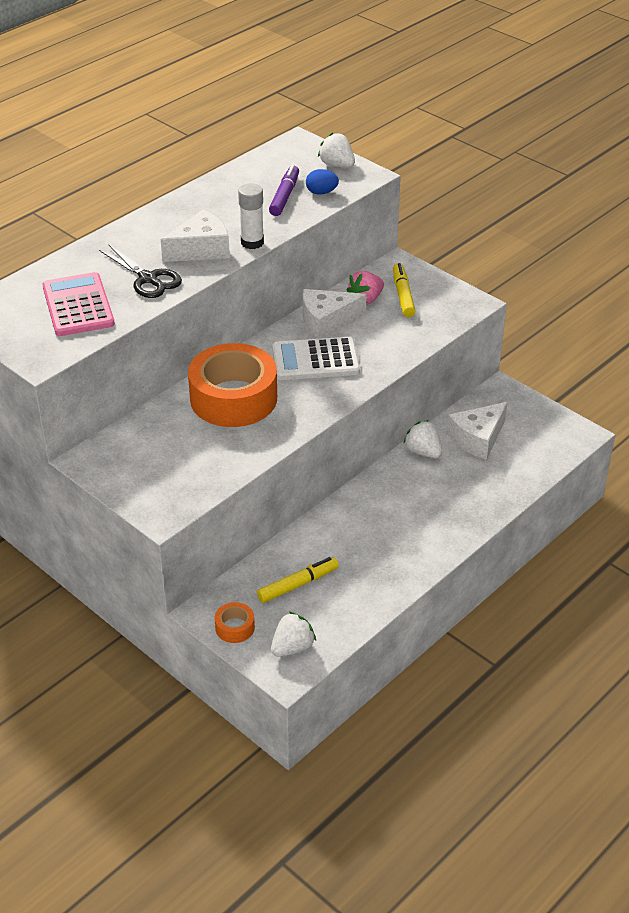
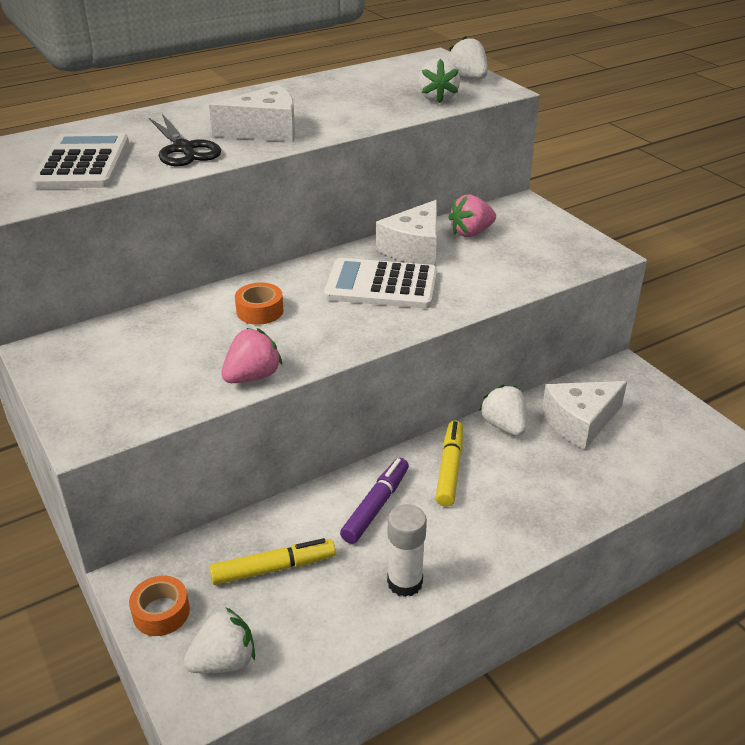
camera: 15 degrees right, 5 degrees down
(78, 306) = (83, 163): pink calculator -> white calculator
(233, 398) = (260, 311): orange tape -> orange tape, size x0.42
(252, 242) = (329, 131): white glue stick -> white glue stick (405, 582)
(255, 451) = (252, 376): none -> pink strawberry
(284, 196) = (392, 97): purple marker -> purple marker (376, 506)
(321, 192) = (437, 98): blue egg -> white strawberry
(327, 321) = (414, 248): white cheese -> white cheese turned 60 degrees counterclockwise
(403, 295) = (517, 234): yellow marker -> yellow marker (449, 469)

